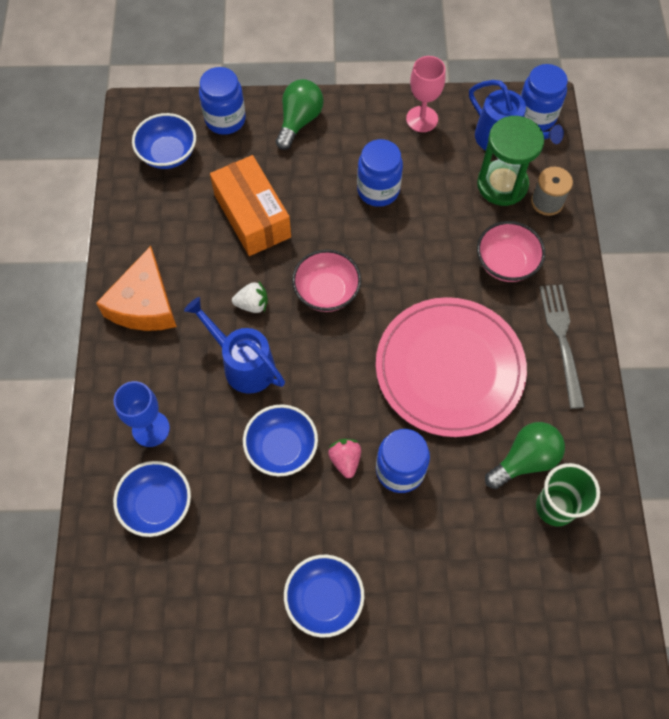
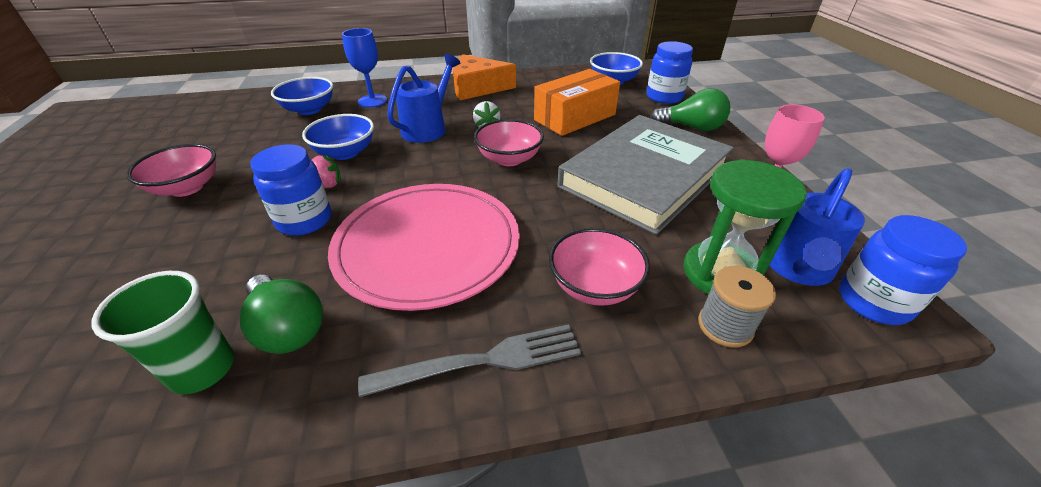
camera: 80 degrees right, 25 degrees down
(324, 599) = (187, 188): blue bowl -> pink bowl
(378, 190) = (644, 176): blue jar -> grey book

